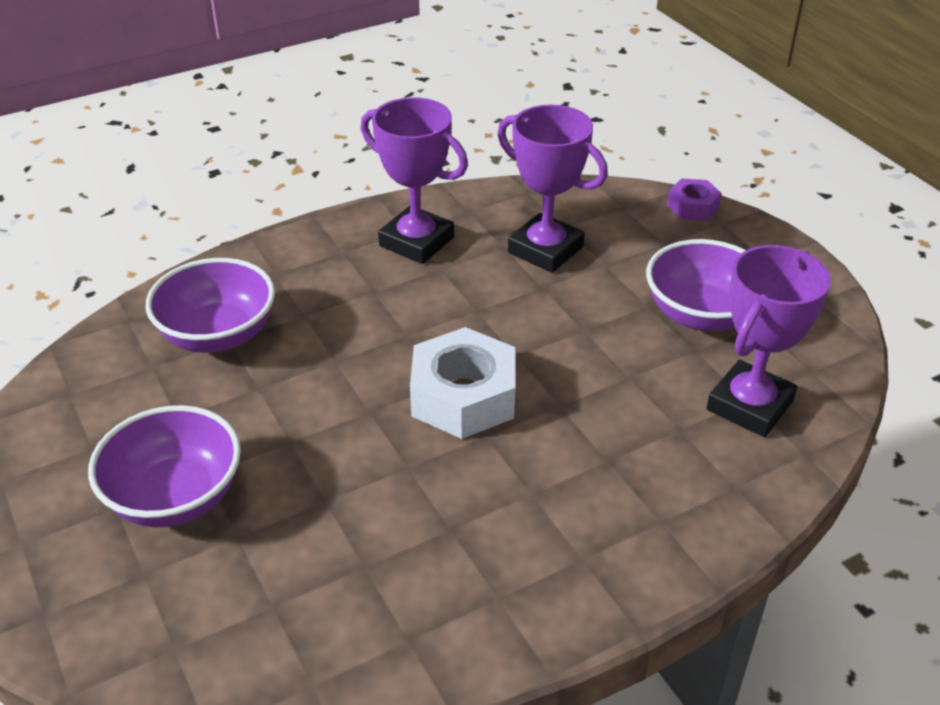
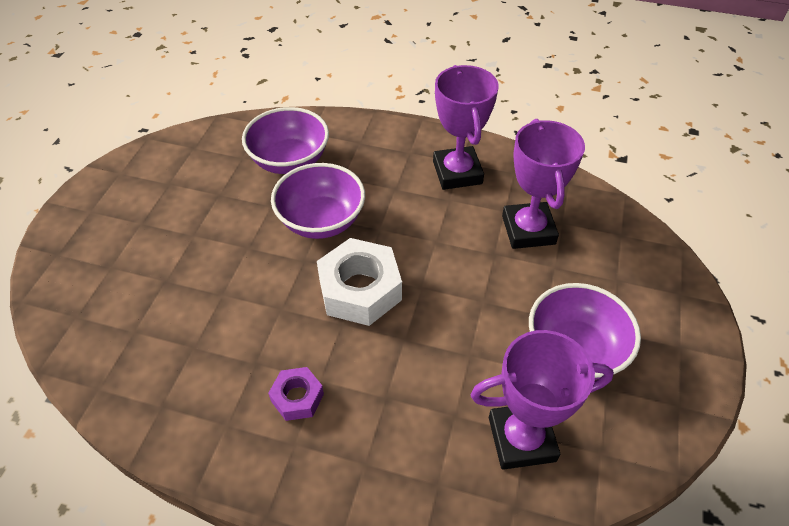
camera: 45 degrees right, 10 degrees up
(175, 497) = (167, 237): purple bowl -> purple bowl (321, 221)
(692, 207) = (674, 267): purple nut -> purple nut (297, 397)

